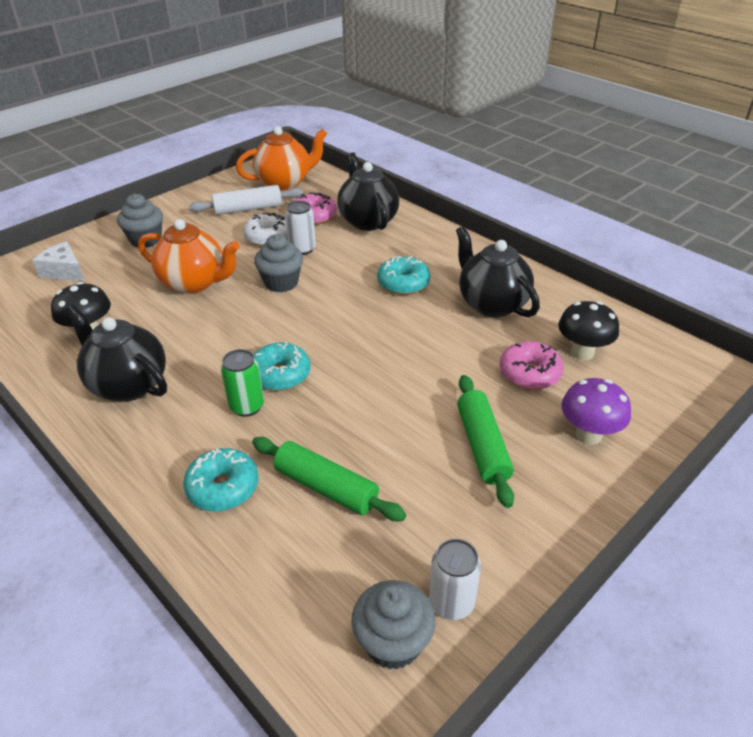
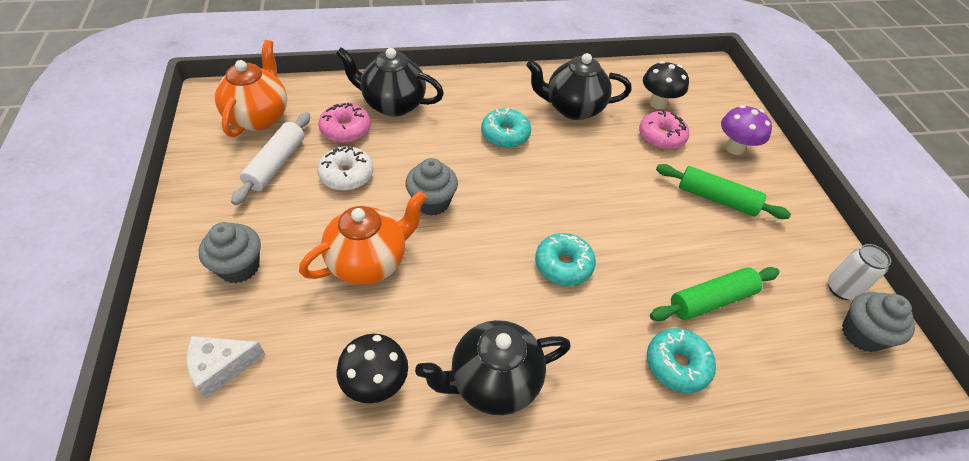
camera: 60 degrees left, 10 degrees up
(247, 406) = (589, 305): green can -> none
(302, 249) = (392, 163): white can -> none

